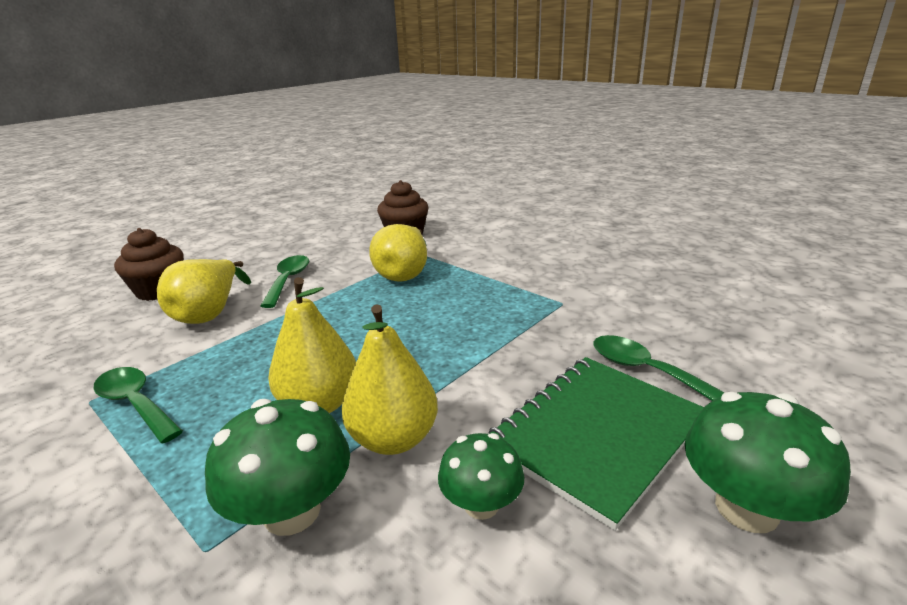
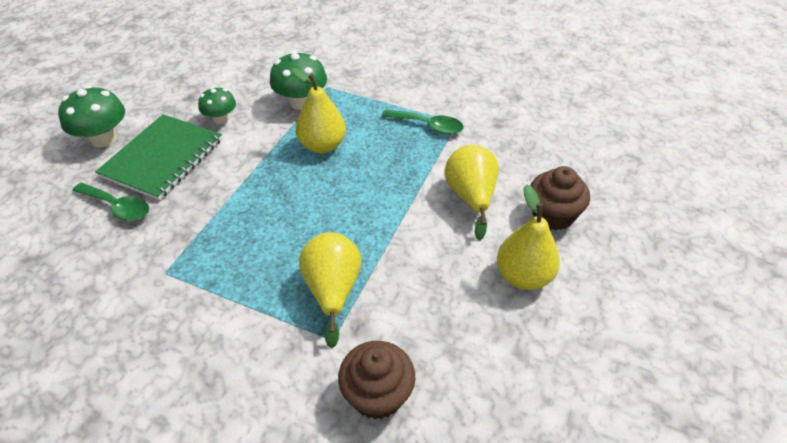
camera: 160 degrees right, 20 degrees up
(288, 280) = (446, 254): green spoon -> none
(393, 439) = (271, 136): yellow pear -> yellow pear (523, 276)

